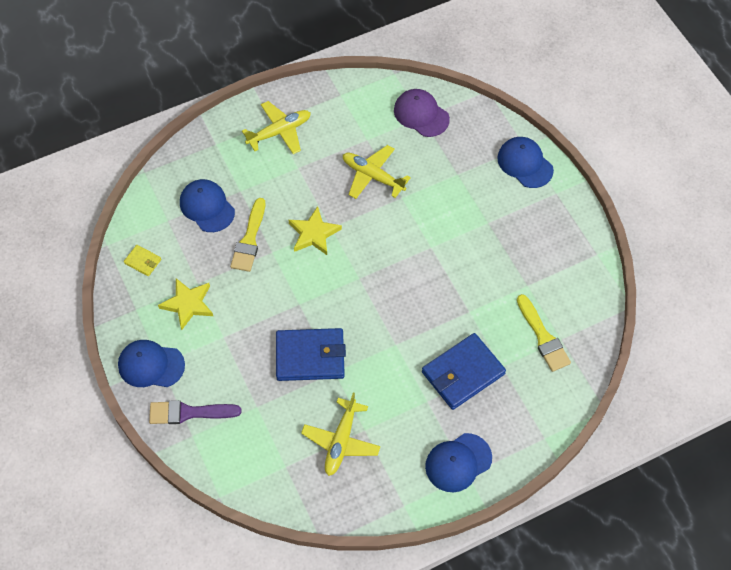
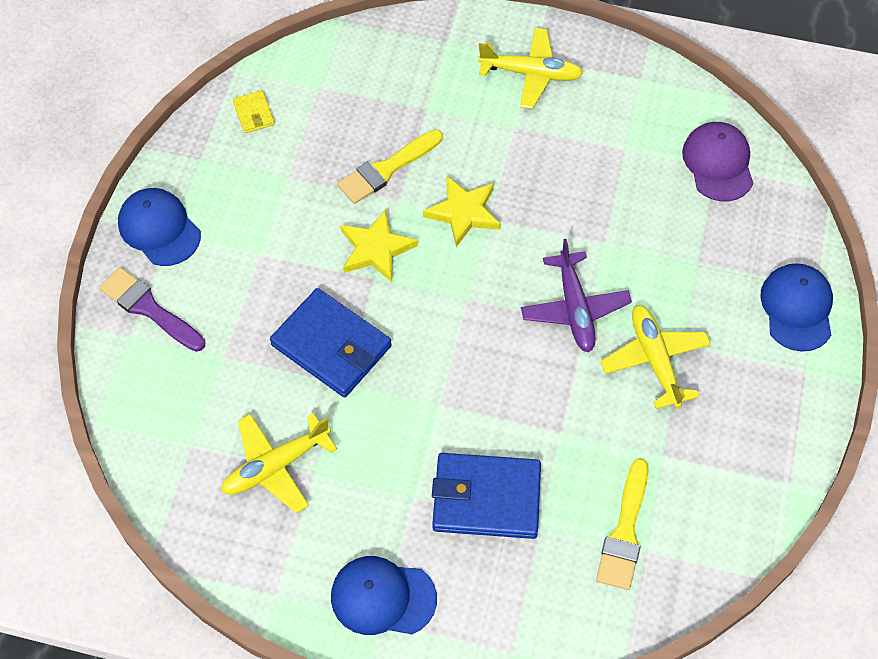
camera: 40 degrees right, 0 degrees up
(188, 304) = (257, 192): yellow star -> yellow star (376, 249)
(207, 207) = (374, 102): blue cap -> none
(372, 176) = (592, 195): yellow plane -> yellow plane (654, 359)
(418, 243) = (575, 309): none -> purple plane

